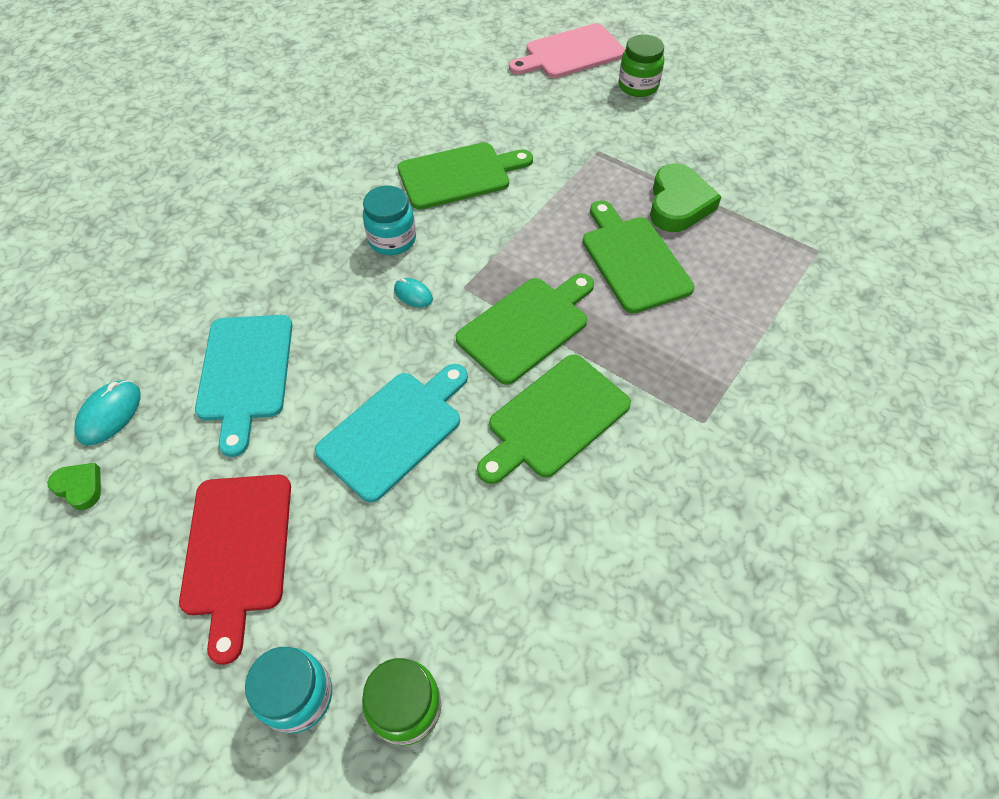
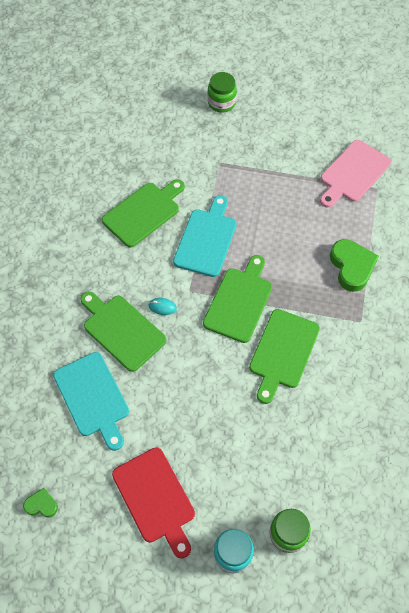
camera: 25 degrees left, 5 degrees up
(110, 414) = (28, 456): turquoise mouse -> none
(392, 240) = (128, 275): turquoise jar -> none
(395, 431) = (200, 395): turquoise cutting board -> turquoise cutting board (206, 239)
(570, 53) = (165, 90): pink cutting board -> pink cutting board (353, 173)
(633, 260) = (278, 234): green cutting board -> green cutting board (122, 330)
(678, 204) = (286, 185): green heart -> green heart (352, 267)

